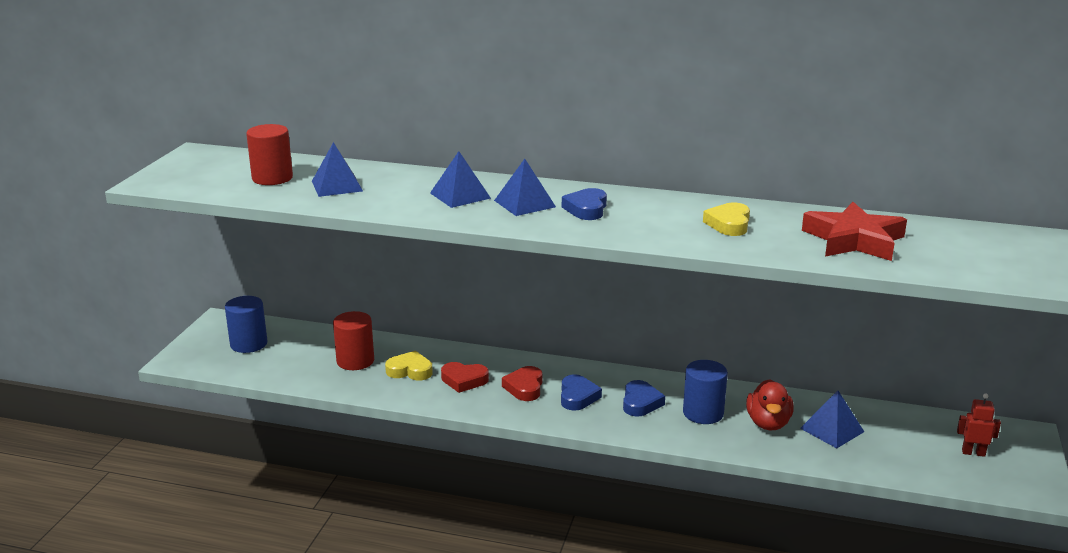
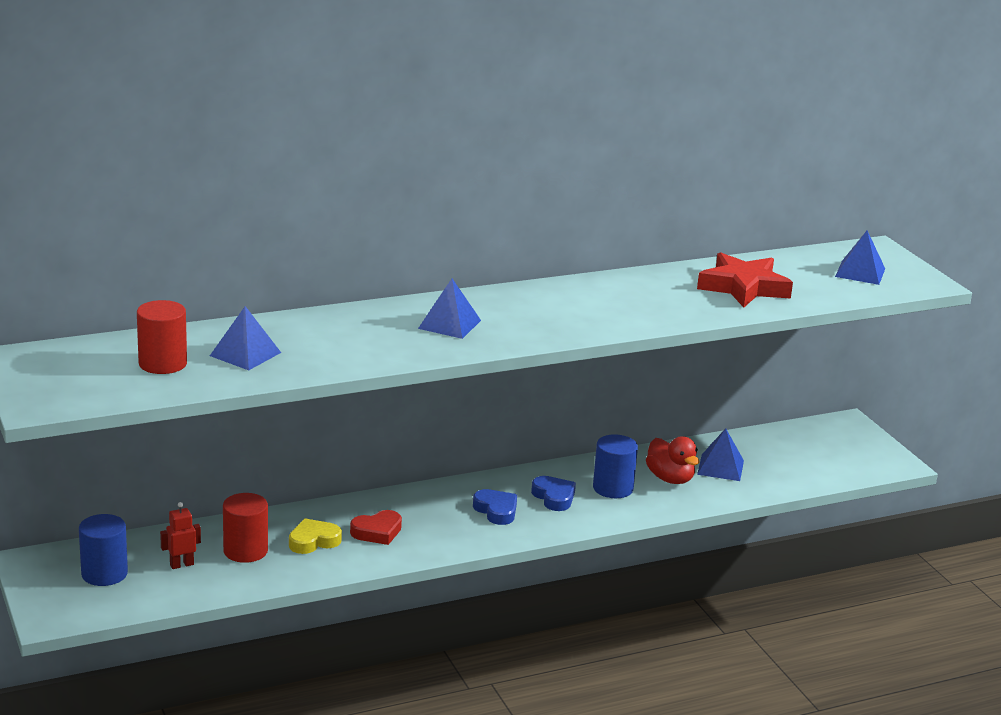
camera: 40 degrees left, 0 degrees up
(460, 195) = (379, 332): blue pyramid -> blue pyramid (860, 272)
(524, 387) = (440, 519): red heart -> none
(586, 209) = (509, 315): blue heart -> none
(729, 224) = (638, 298): yellow heart -> none
(973, 453) = (830, 450): red robot -> red robot (181, 564)

